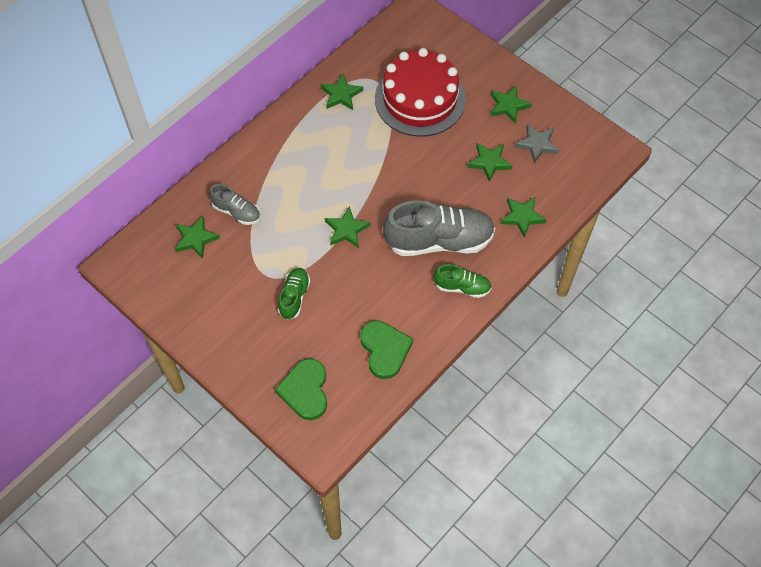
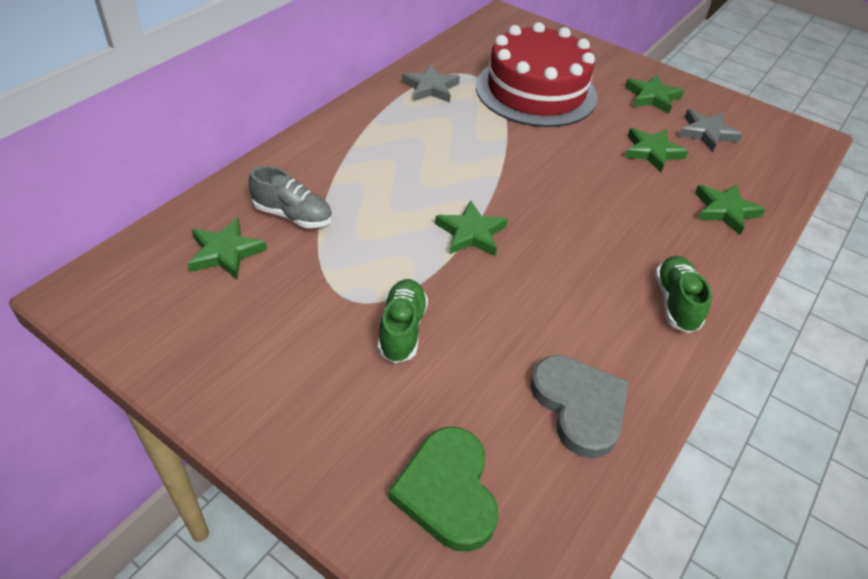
camera: 10 degrees left, 15 degrees down
(341, 95) = (430, 88): green star -> grey star
(384, 350) = (579, 406): green heart -> grey heart
(439, 241) = (616, 243): grey shoe -> none
(462, 287) = (676, 303): green shoe -> green shoe turned 90 degrees counterclockwise

